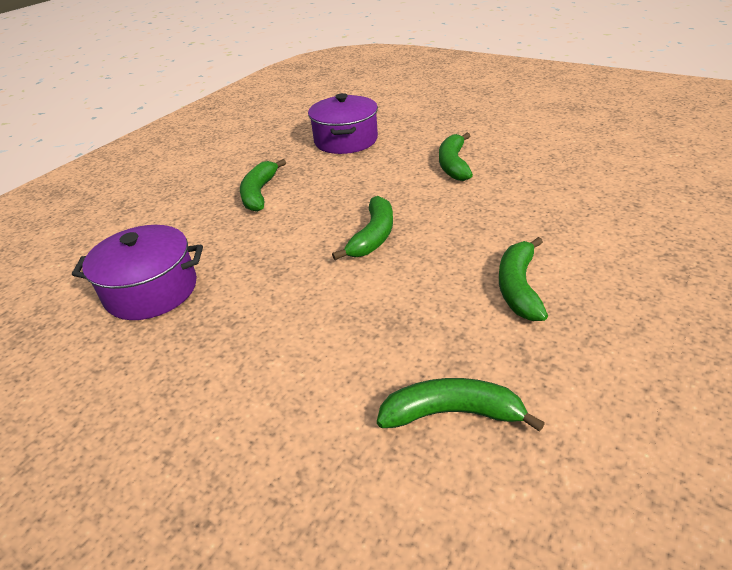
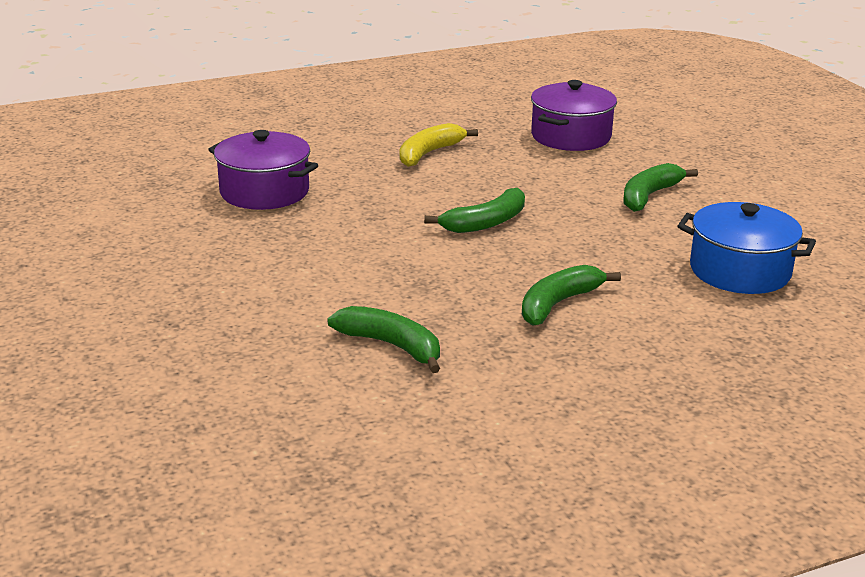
camera: 30 degrees right, 10 degrees down
(259, 193) = (429, 153): green banana -> yellow banana
(586, 197) = (739, 271): none -> blue pot

